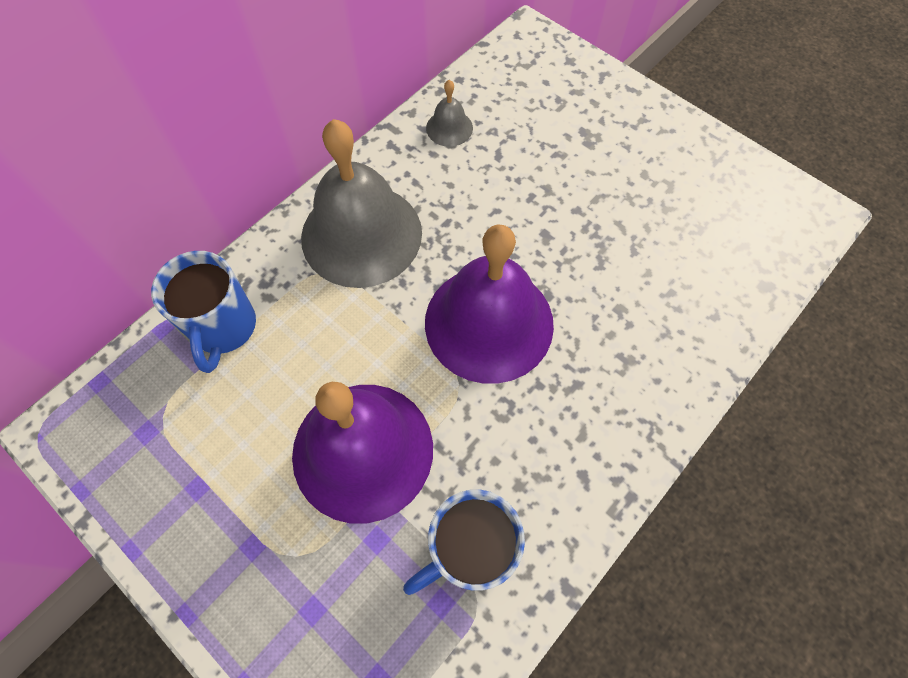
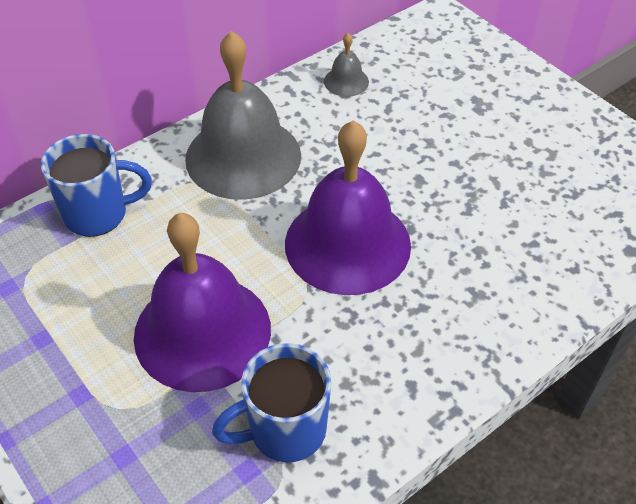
camera: 10 degrees right, 15 degrees down
(224, 328) = (98, 214): blue mug -> blue mug turned 105 degrees counterclockwise

